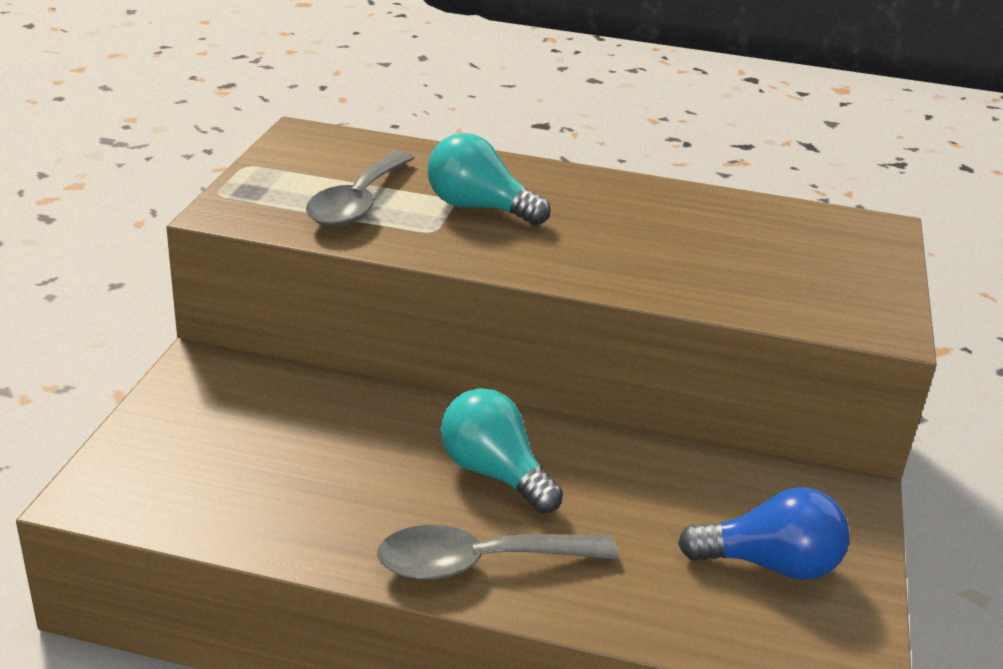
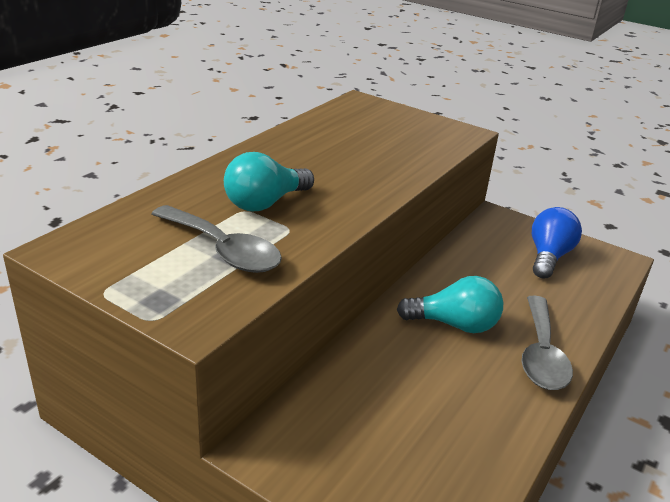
camera: 70 degrees left, 0 degrees up
(494, 473) = (454, 324): turquoise light bulb -> turquoise light bulb turned 150 degrees counterclockwise

